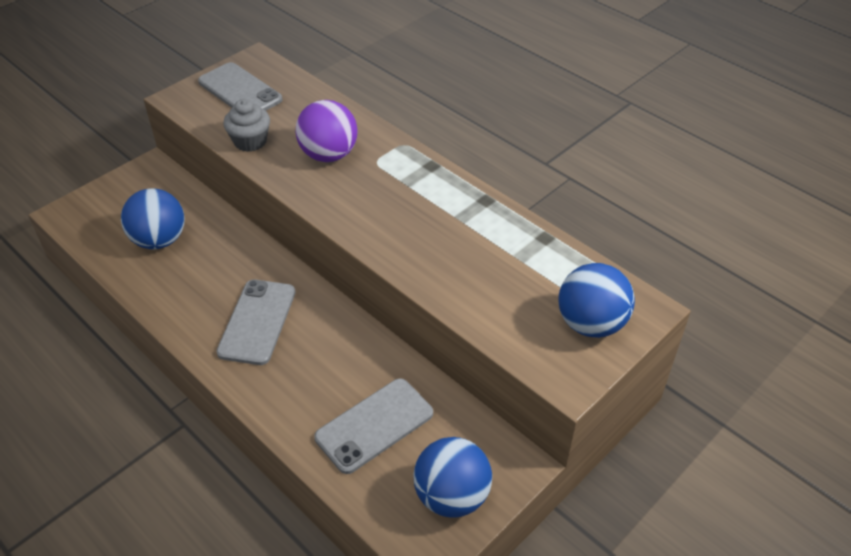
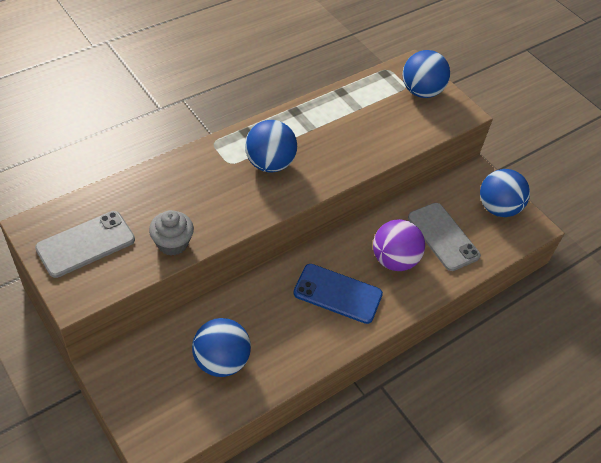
camera: 85 degrees left, 5 degrees up
(257, 322) = (337, 294): grey phone -> blue phone
(329, 155) = (211, 191): purple ball -> purple ball (394, 260)
(385, 191) = (269, 163): none -> blue ball

